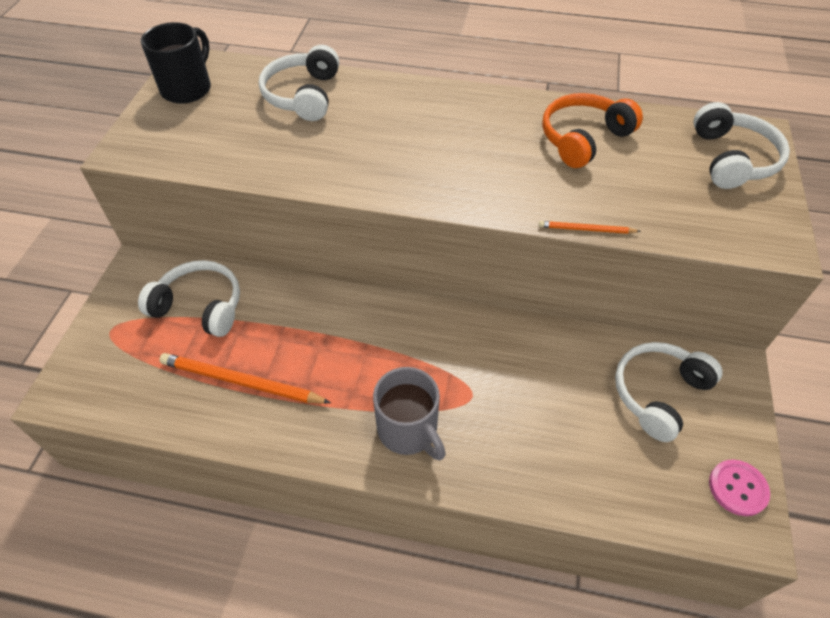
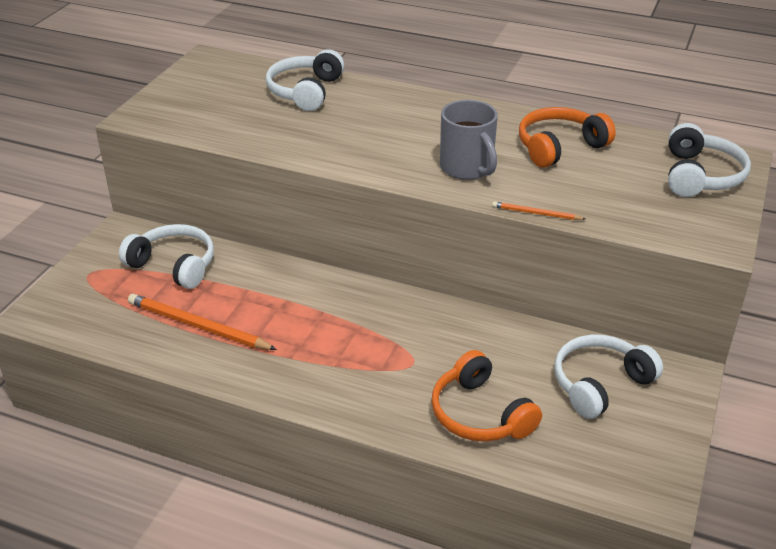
camera: 10 degrees right, 15 degrees down
(187, 88) = (202, 77): black mug -> none
(408, 430) = (344, 381): grey mug -> grey mug (467, 168)
(554, 450) = (480, 414): none -> orange headphones
(737, 488) = (655, 466): pink button -> none

